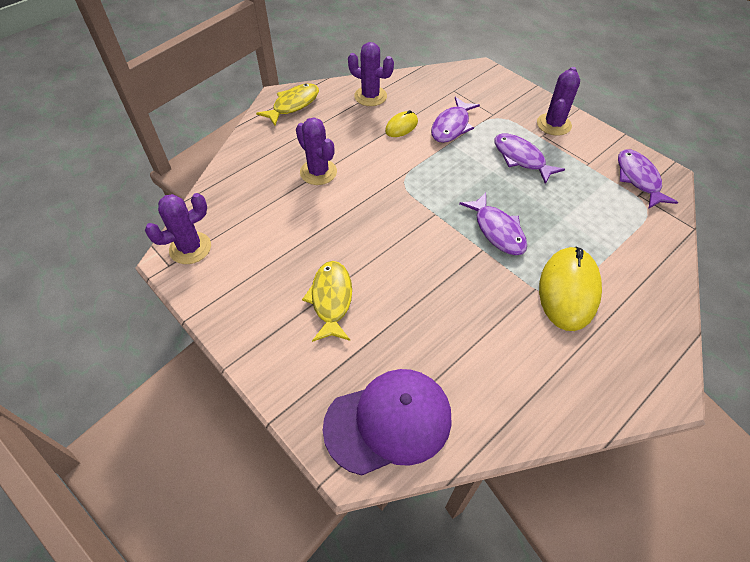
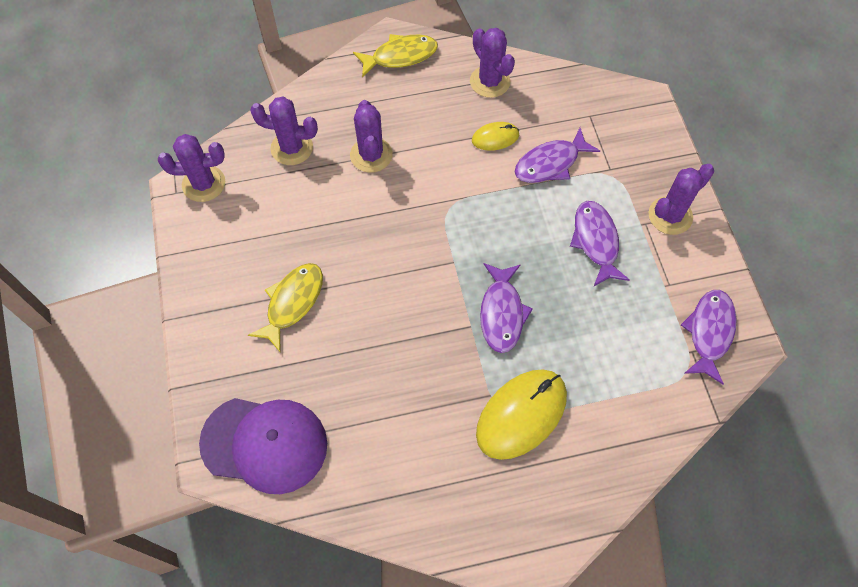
camera: 30 degrees right, 10 degrees up
(250, 193) = (292, 148): none -> purple cactus

